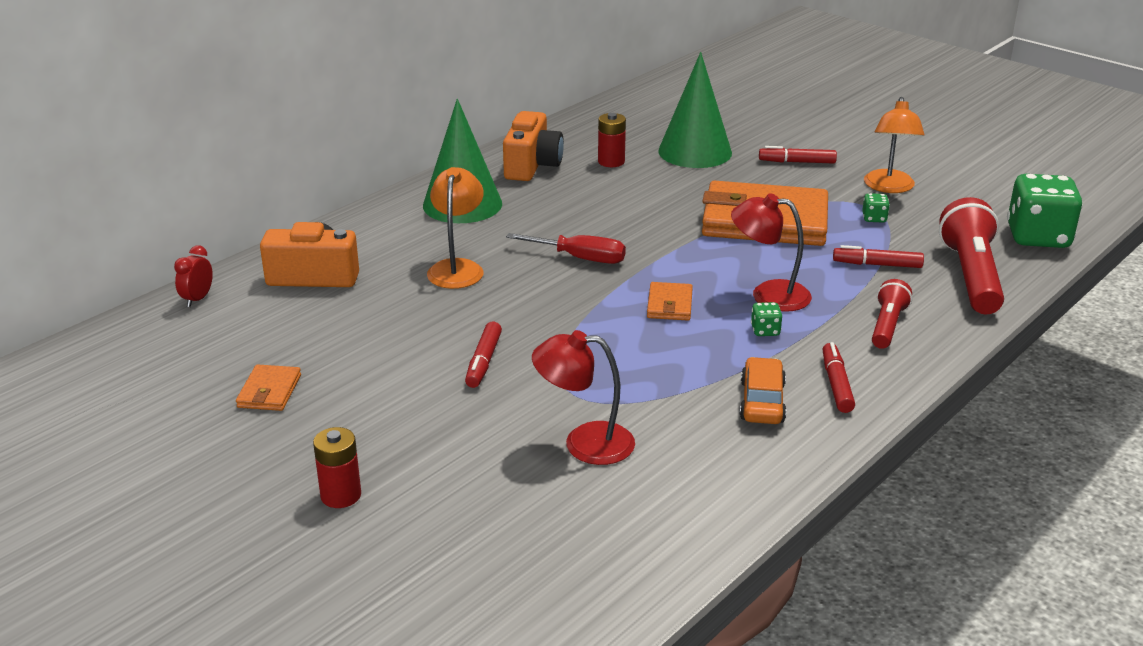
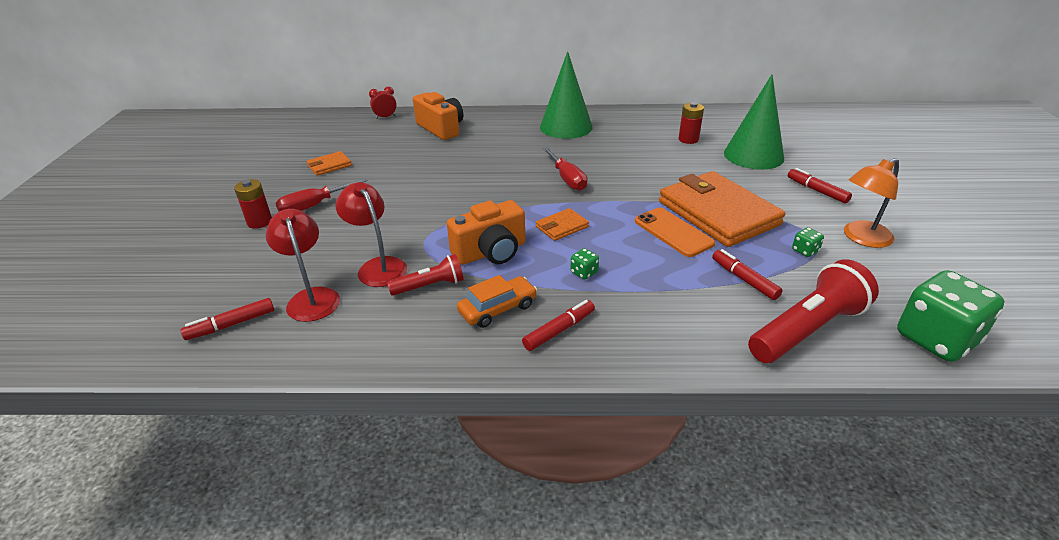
camera: 50 degrees right, 5 degrees up
(366, 439) = (314, 206): none -> red screwdriver
(457, 268) = (502, 154): orange lamp -> none
(484, 361) = (422, 201): red marker -> red marker (231, 324)
(532, 165) = (639, 123): orange camera -> orange camera (491, 252)
(764, 256) = (673, 232): none -> orange phone
(768, 294) = (629, 254): red lamp -> red lamp (311, 297)
(887, 326) = (669, 320): red flashlight -> red flashlight (430, 286)

